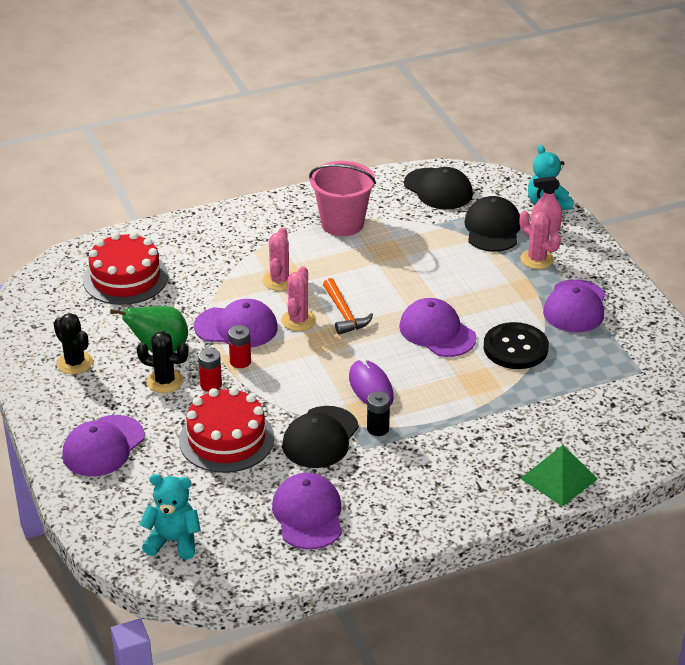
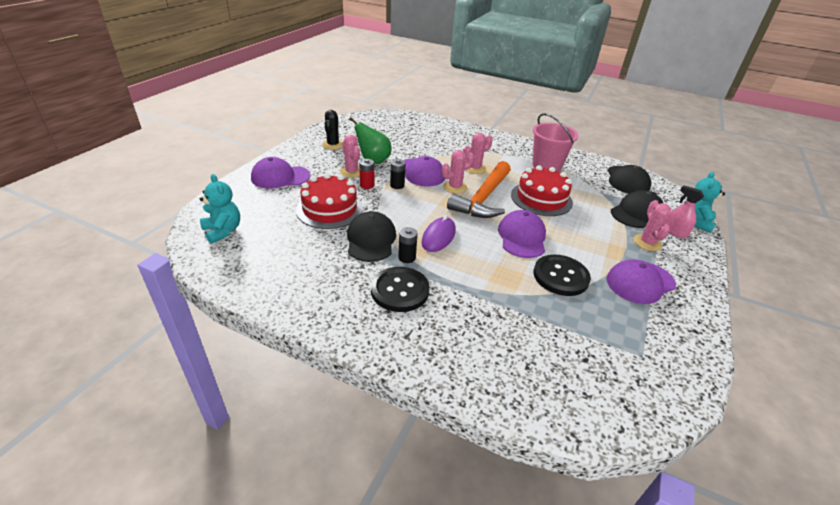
camera: 45 degrees right, 0 degrees up
(125, 278) = (409, 132): red cake -> red cake (541, 198)
(165, 381) = (351, 172): black cactus -> pink cactus
(240, 361) = (397, 185): red battery -> black battery
(308, 514) = (295, 269): purple cap -> none
(320, 437) = (371, 240): black cap -> black cap turned 105 degrees clockwise
(344, 313) = (483, 198): orange hammer -> orange hammer, size x1.78
(420, 460) = (400, 290): none -> black button
(558, 478) = (468, 375): green pyramid -> none

